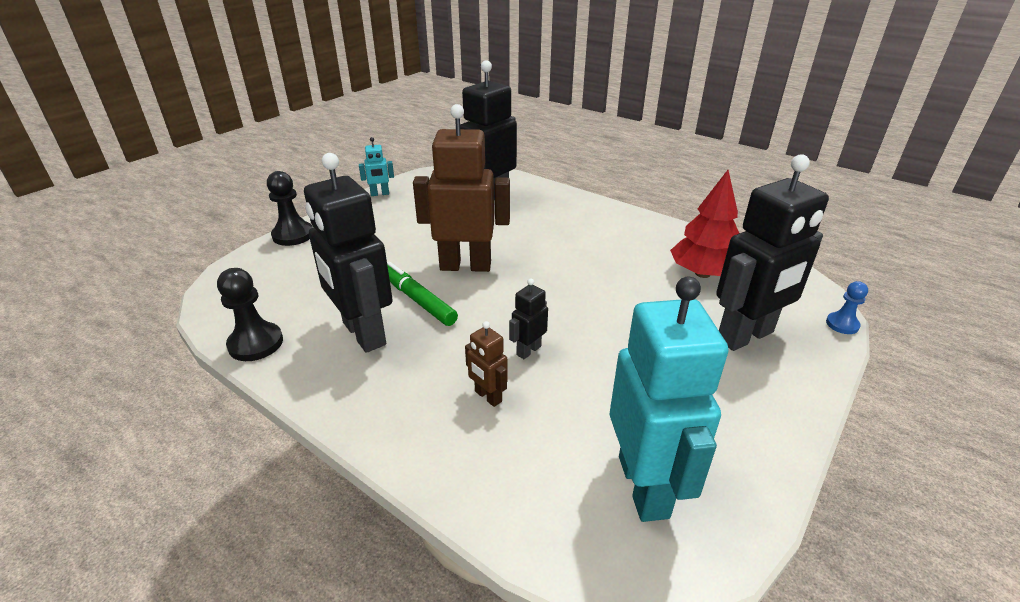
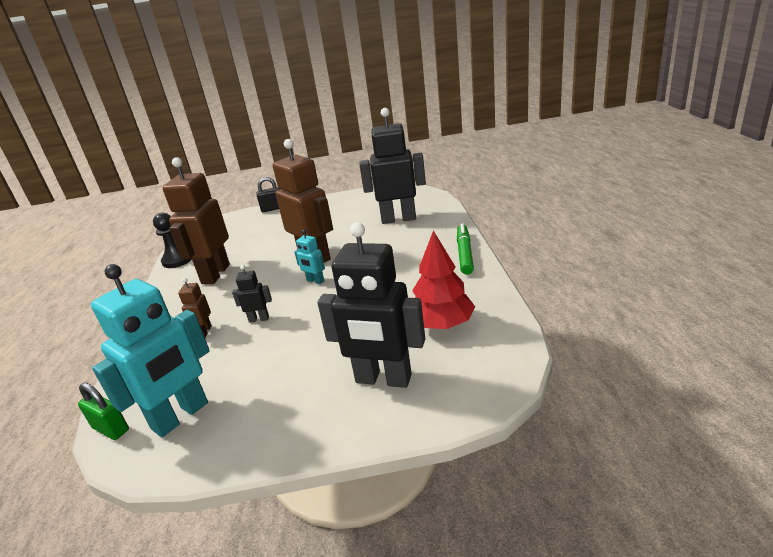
camera: 50 degrees right, 5 degrees down
(293, 235) = (272, 209): black pawn -> black padlock
(363, 334) = (215, 274): black robot -> brown robot
(380, 194) = (349, 196): turquoise robot -> turquoise robot (315, 281)
(417, 300) = (262, 267): green marker -> green marker (464, 253)
(593, 562) = (111, 429): none -> green padlock
(842, 324) = (471, 414): blue pawn -> none

